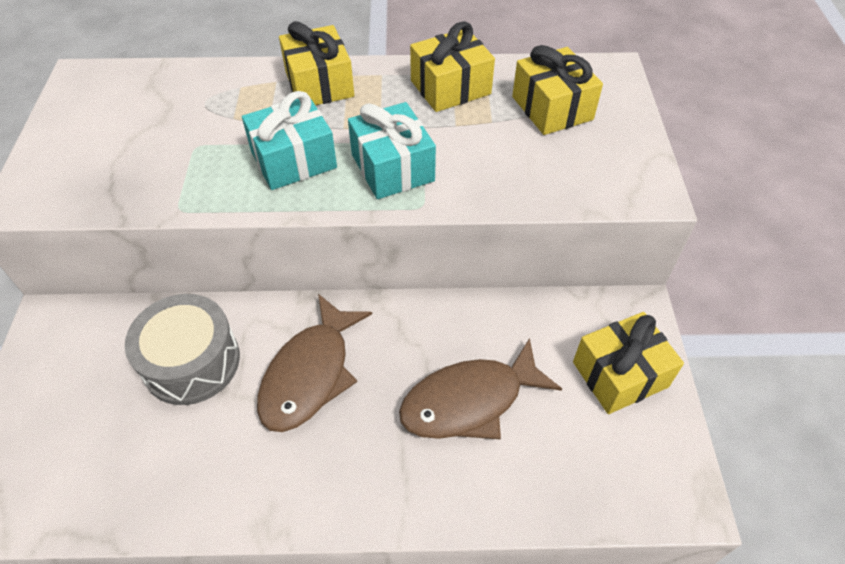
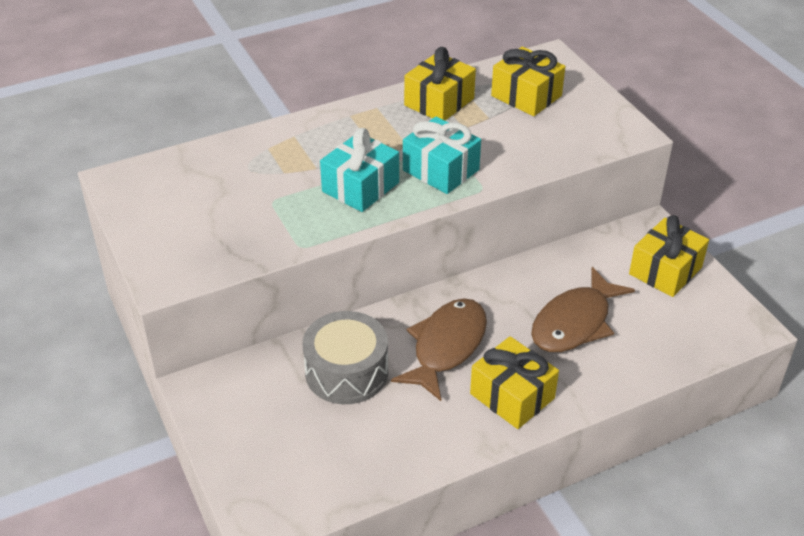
camera: 25 degrees left, 10 degrees down
(310, 374) = (446, 347): brown fish -> brown fish turned 150 degrees counterclockwise
(319, 84) = (332, 128): yellow gift -> yellow gift (512, 396)

